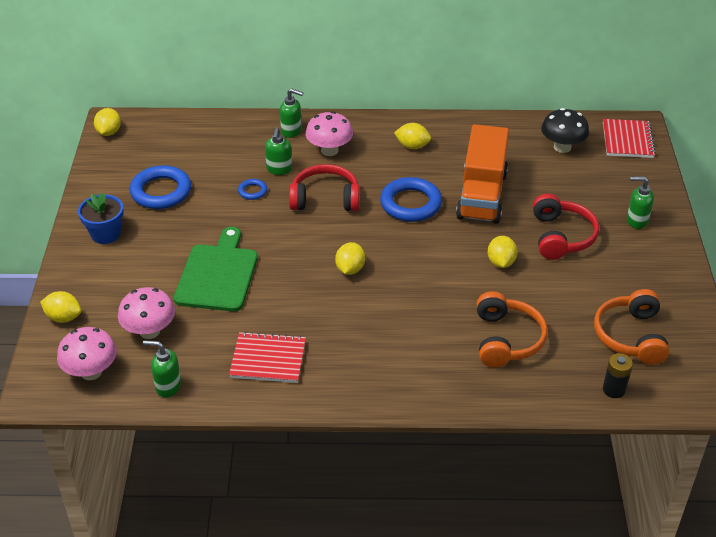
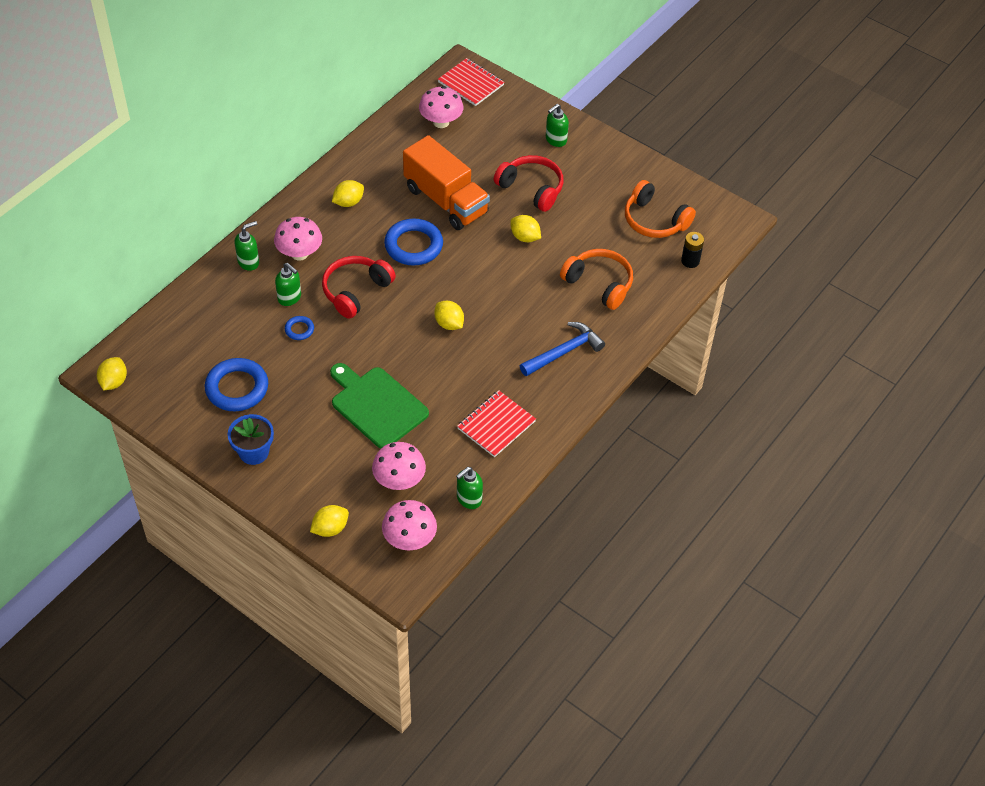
camera: 55 degrees left, 10 degrees up
(109, 132) = (114, 382): yellow lemon -> yellow lemon turned 60 degrees clockwise
(399, 359) = (564, 352): none -> blue hammer
(562, 147) = (441, 122): black mushroom -> pink mushroom

